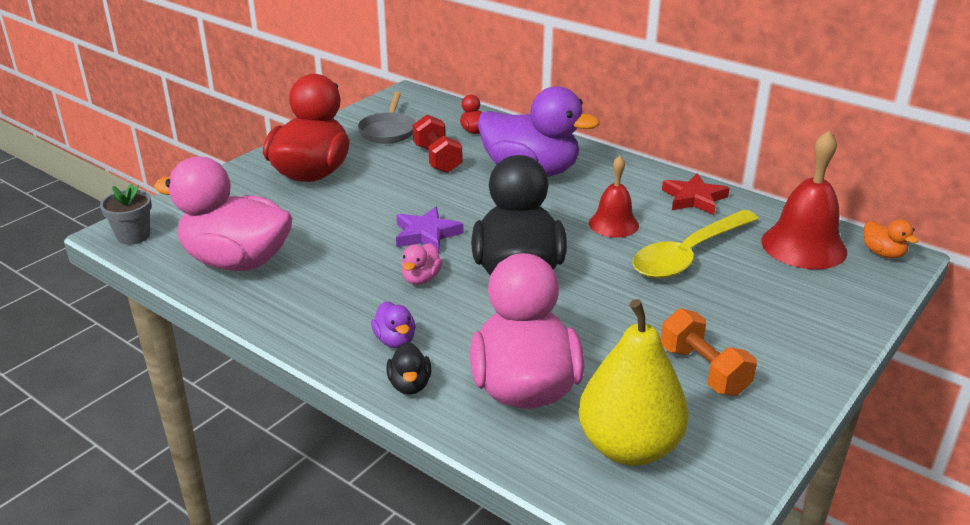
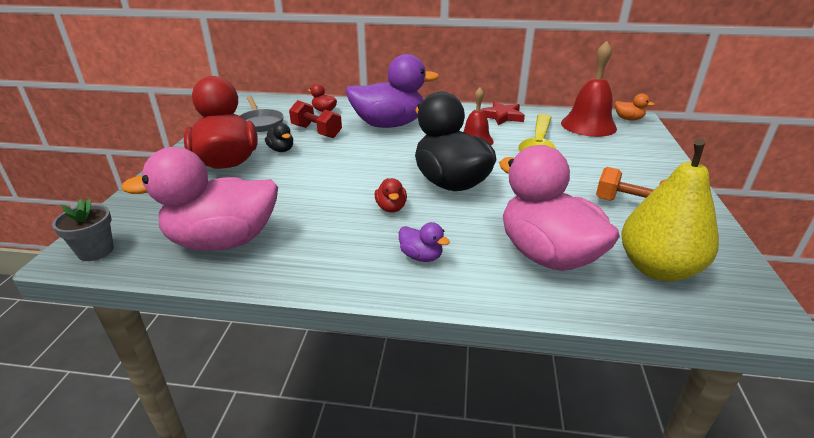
camera: 30 degrees left, 0 degrees up
(410, 385) = (470, 285): black duck -> black duck (281, 150)
(421, 279) = (391, 208): pink duck -> red duck
(426, 234) = (361, 178): purple star -> none

